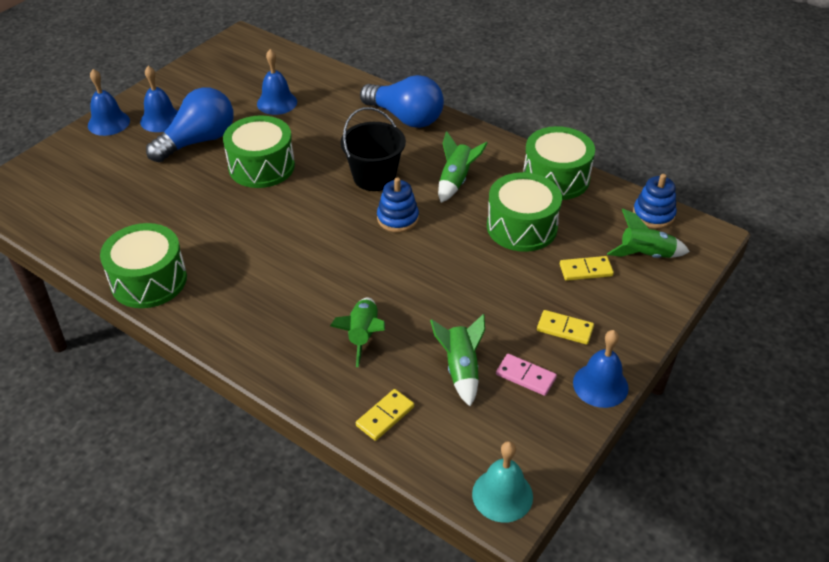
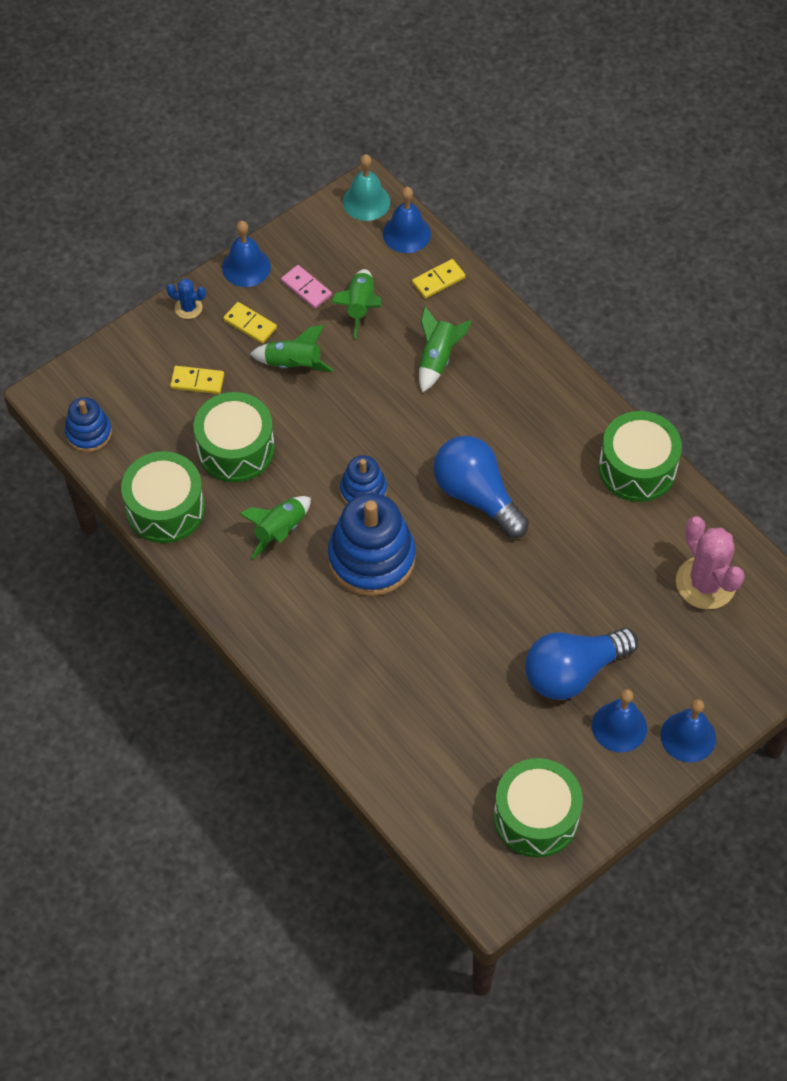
camera: 165 degrees left, 15 degrees up
(88, 210) = (705, 583): none -> pink cactus
(261, 166) = (500, 607): green drum -> green drum (536, 817)
(277, 102) = (463, 725): blue bell -> blue bell (406, 233)
(374, 177) = (371, 558): black bucket -> blue stacking toy
(406, 118) = (303, 654): blue light bulb -> blue light bulb (476, 495)
(634, 332) = (188, 308): none -> blue cactus
(645, 255) = (128, 385): green rocket -> green rocket (293, 364)

